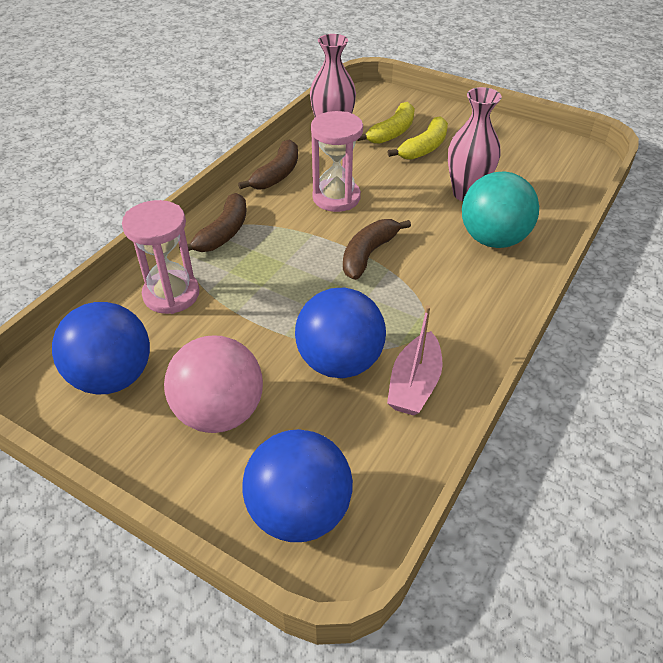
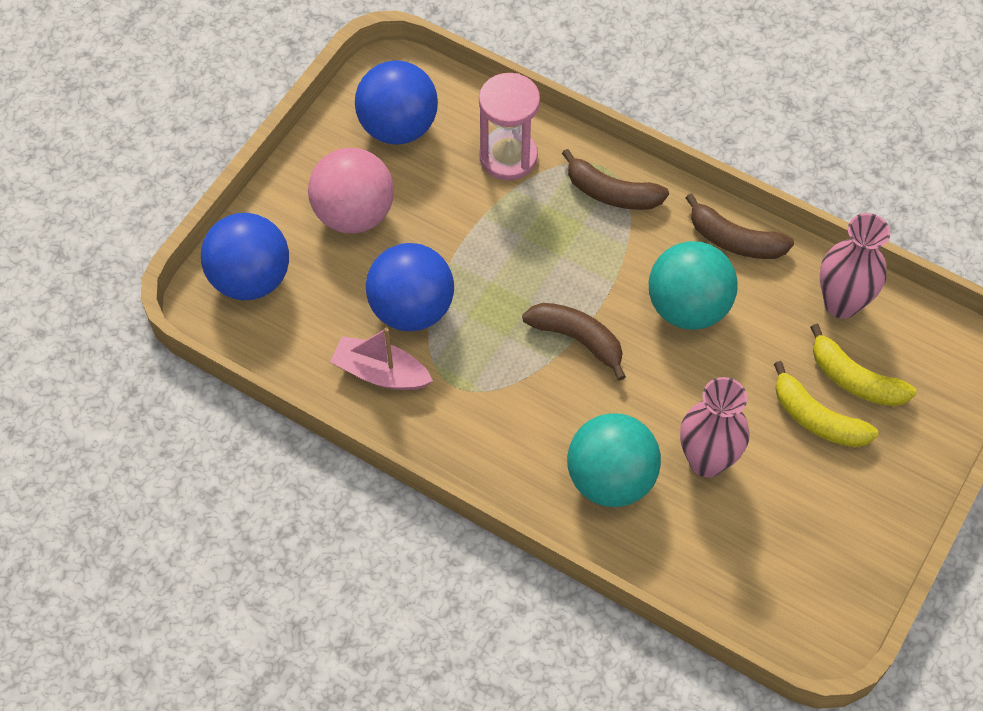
camera: 90 degrees right, 15 degrees up
(336, 198) = (688, 307): pink hourglass -> turquoise ball

